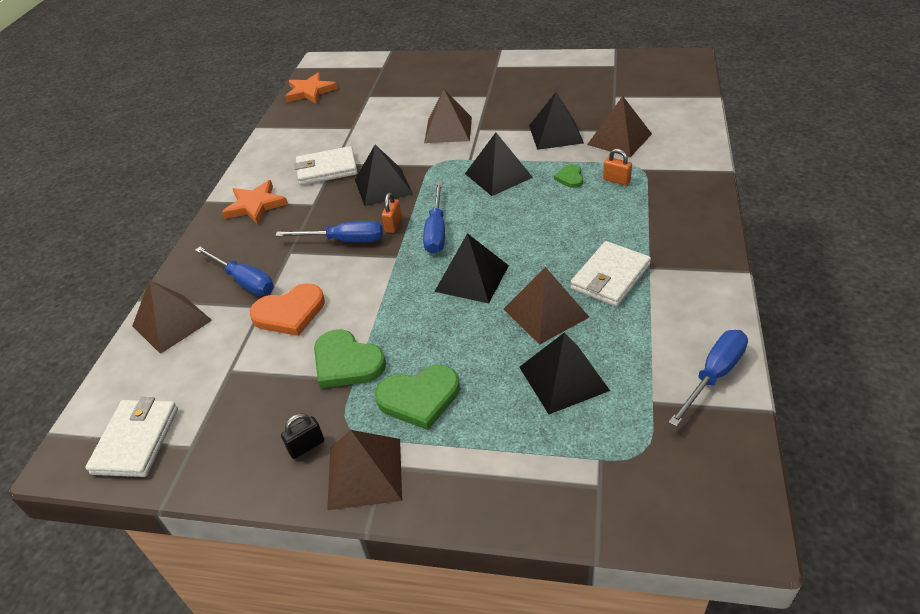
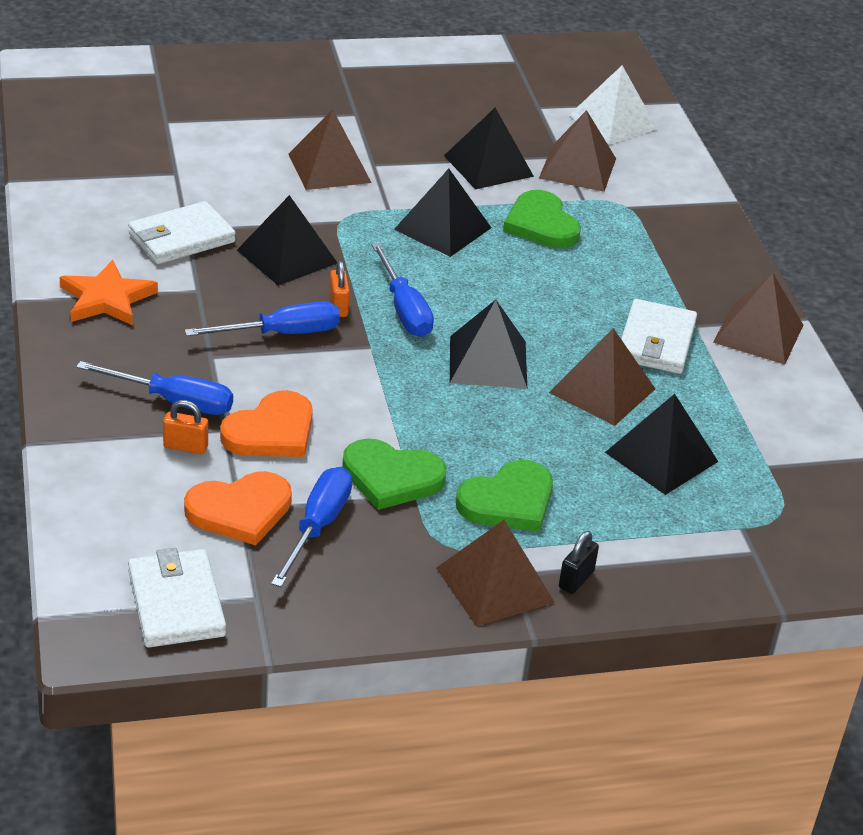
camera: 30 degrees left, 5 degrees down
(171, 323) = (107, 466): brown pyramid -> brown pyramid (758, 333)
(228, 372) = (240, 511): none -> orange heart
(306, 446) = (406, 571): black padlock -> black padlock (576, 580)
(310, 91) = (60, 118): orange star -> none
(570, 178) = (541, 224): green heart -> green heart, size x1.86
(616, 180) = (602, 223): orange padlock -> orange padlock (185, 447)
(663, 108) = (613, 122): none -> white pyramid
(714, 375) = (818, 431): blue screwdriver -> blue screwdriver (318, 526)

